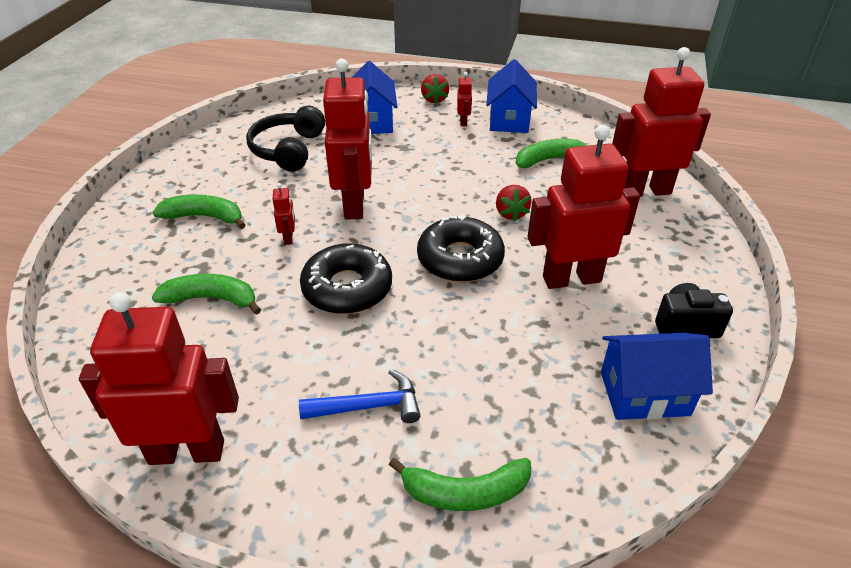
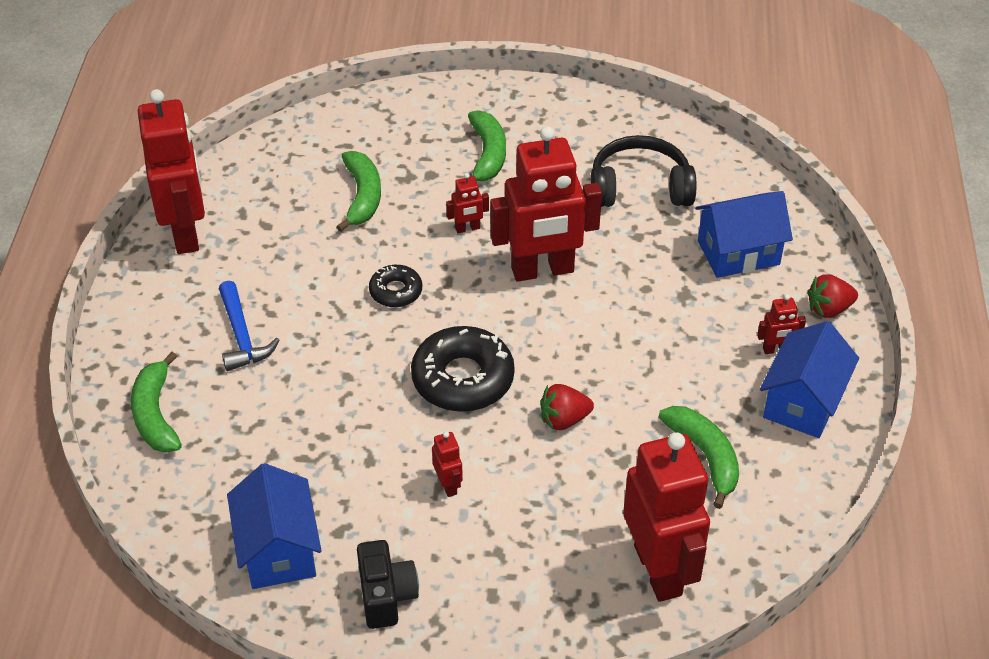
camera: 80 degrees right, 5 degrees up
(347, 288) = (396, 291): black donut -> black donut, size x0.55
(509, 120) = (802, 402): blue house -> blue house turned 60 degrees counterclockwise
(571, 278) = (448, 485): red robot -> red robot, size x0.41

